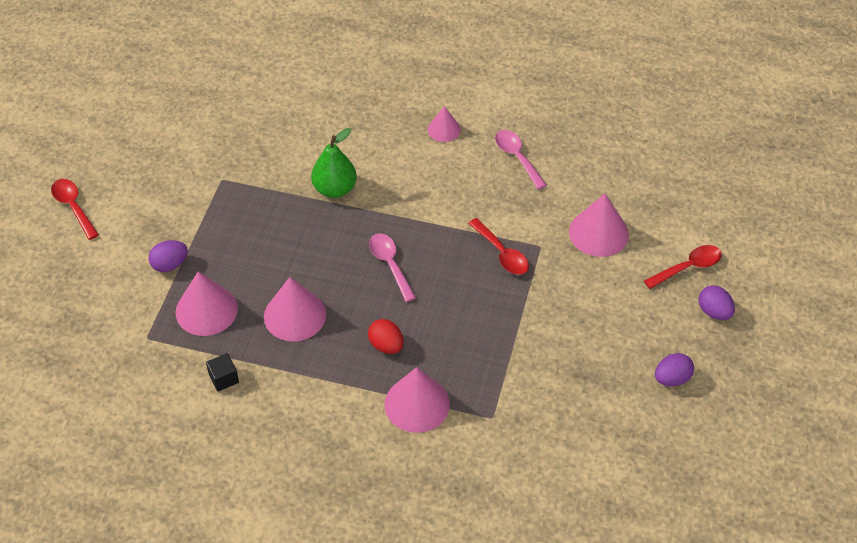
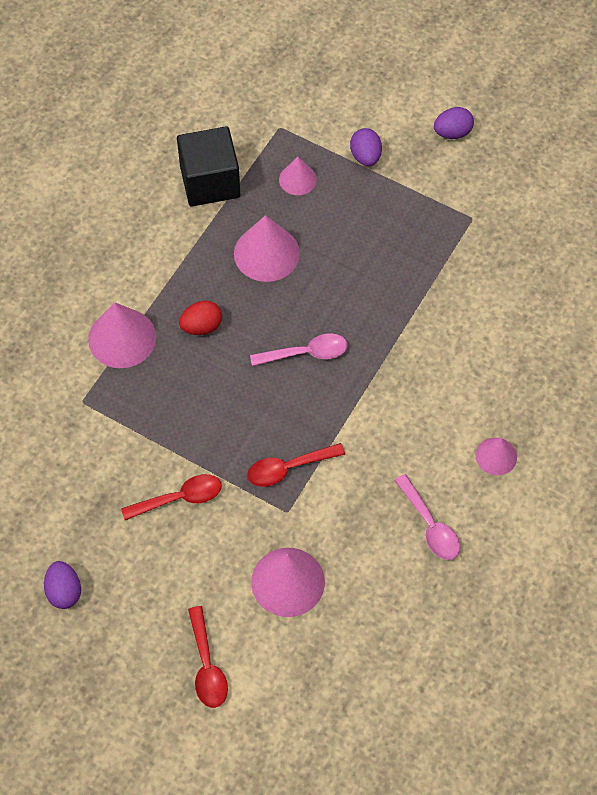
camera: 105 degrees right, 10 degrees up
(73, 207) = (467, 85): red spoon -> red spoon (180, 498)
(206, 310) = (297, 179): pink cone -> pink cone, size x0.59
(224, 378) = (210, 182): black cube -> black cube, size x2.21
(335, 189) = (430, 322): green pear -> none
(517, 157) = (430, 525): pink spoon -> pink spoon turned 75 degrees clockwise
(714, 312) = (135, 671): purple egg -> purple egg (452, 133)

